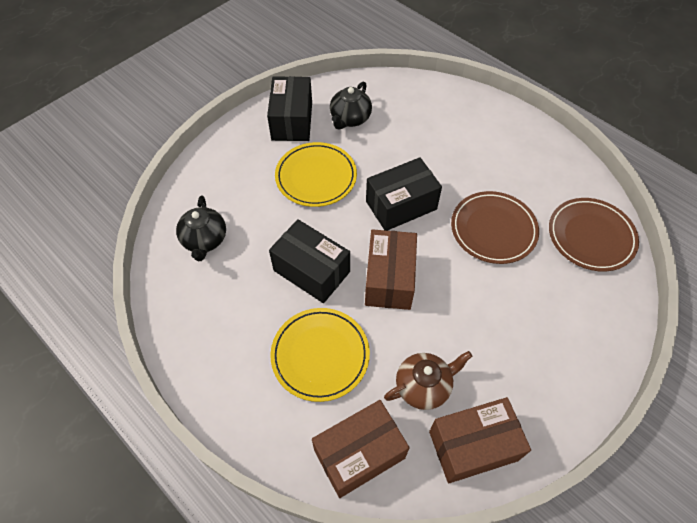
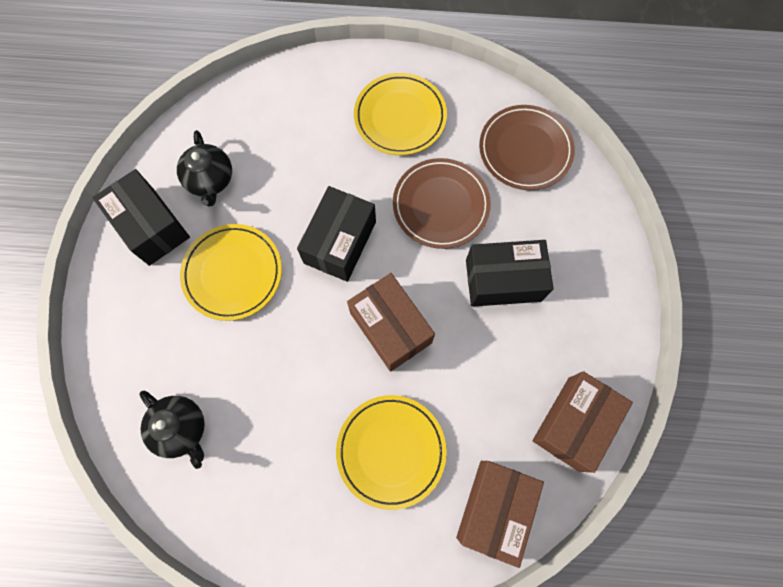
camera: 40 degrees left, 15 degrees up
(311, 271) = (314, 376): black box -> black box (503, 280)
(424, 386) = (497, 405): brown teapot -> none
(510, 159) = (400, 117): none -> yellow plate

